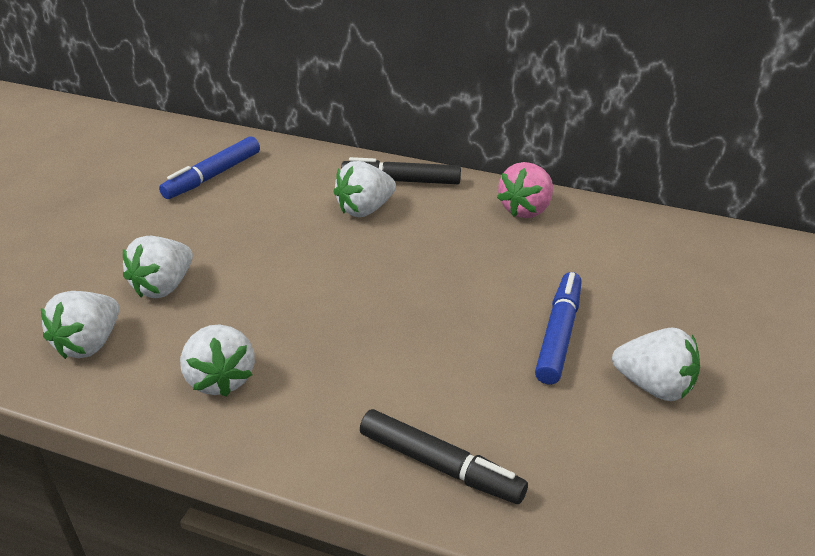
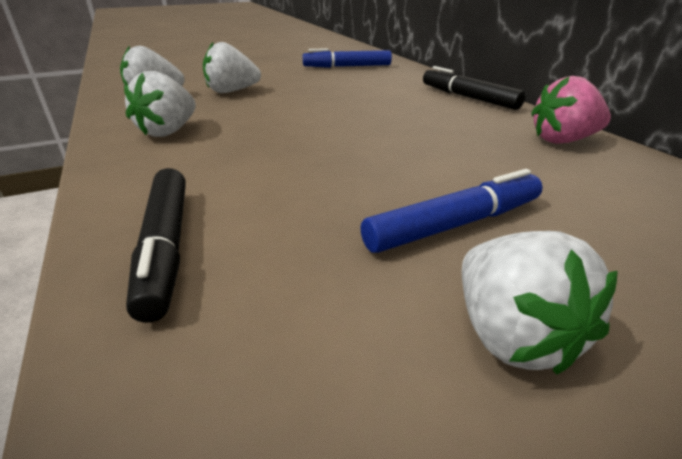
camera: 45 degrees right, 5 degrees down
(365, 209) = (414, 101): white strawberry -> none

